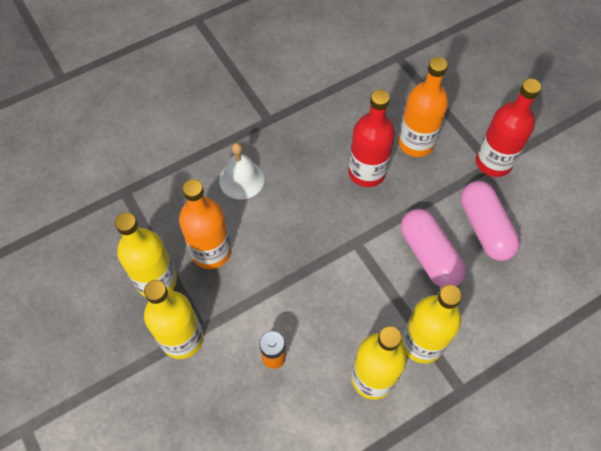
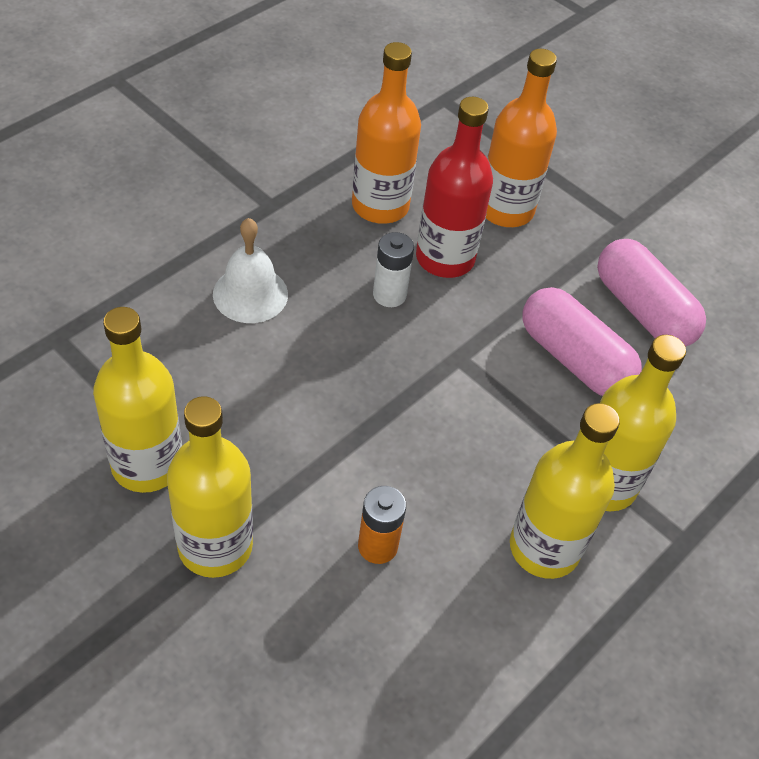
camera: 20 degrees left, 10 degrees down
(211, 251) = (229, 406): orange bottle -> orange bottle (380, 206)
(325, 192) = (389, 295): none -> white battery
(493, 162) = (625, 221): red bottle -> none

